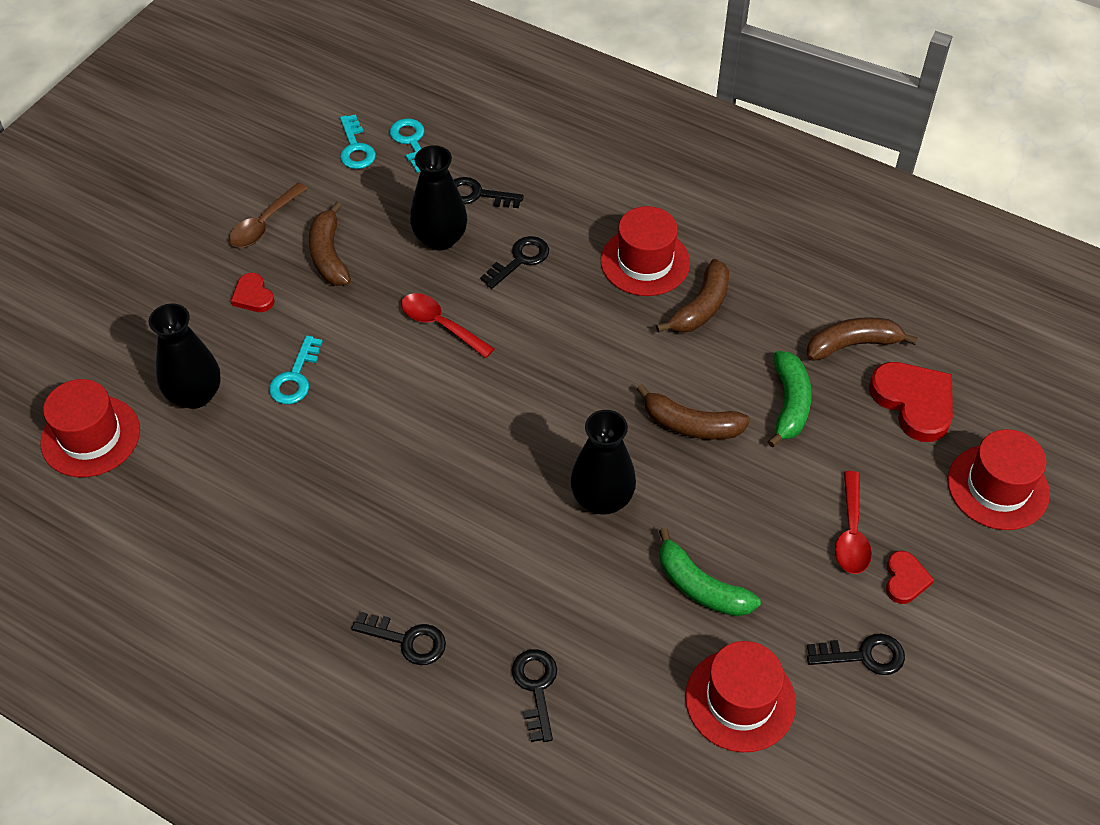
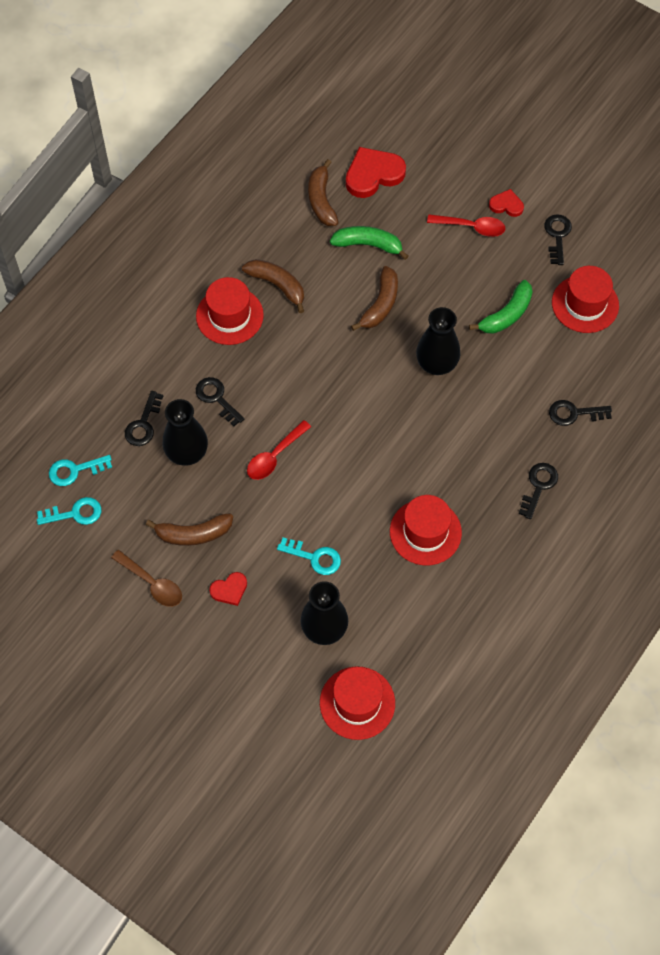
camera: 85 degrees left, 10 degrees up
(998, 487) = (442, 143): red hat -> red hat (425, 532)

